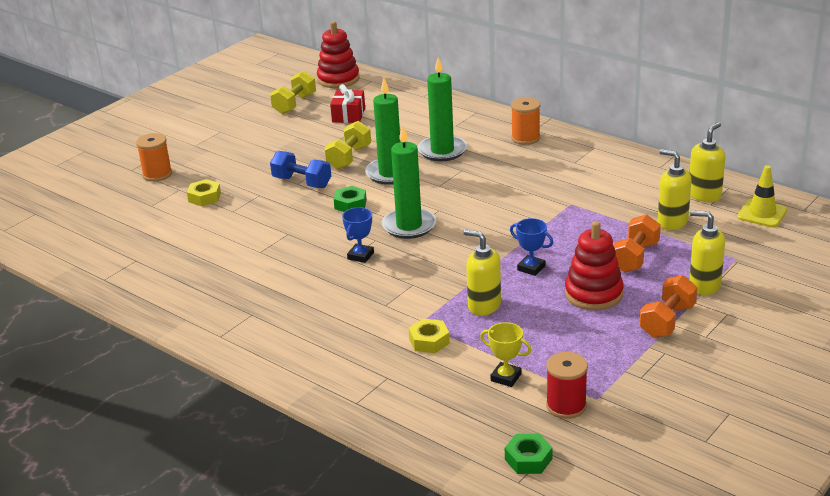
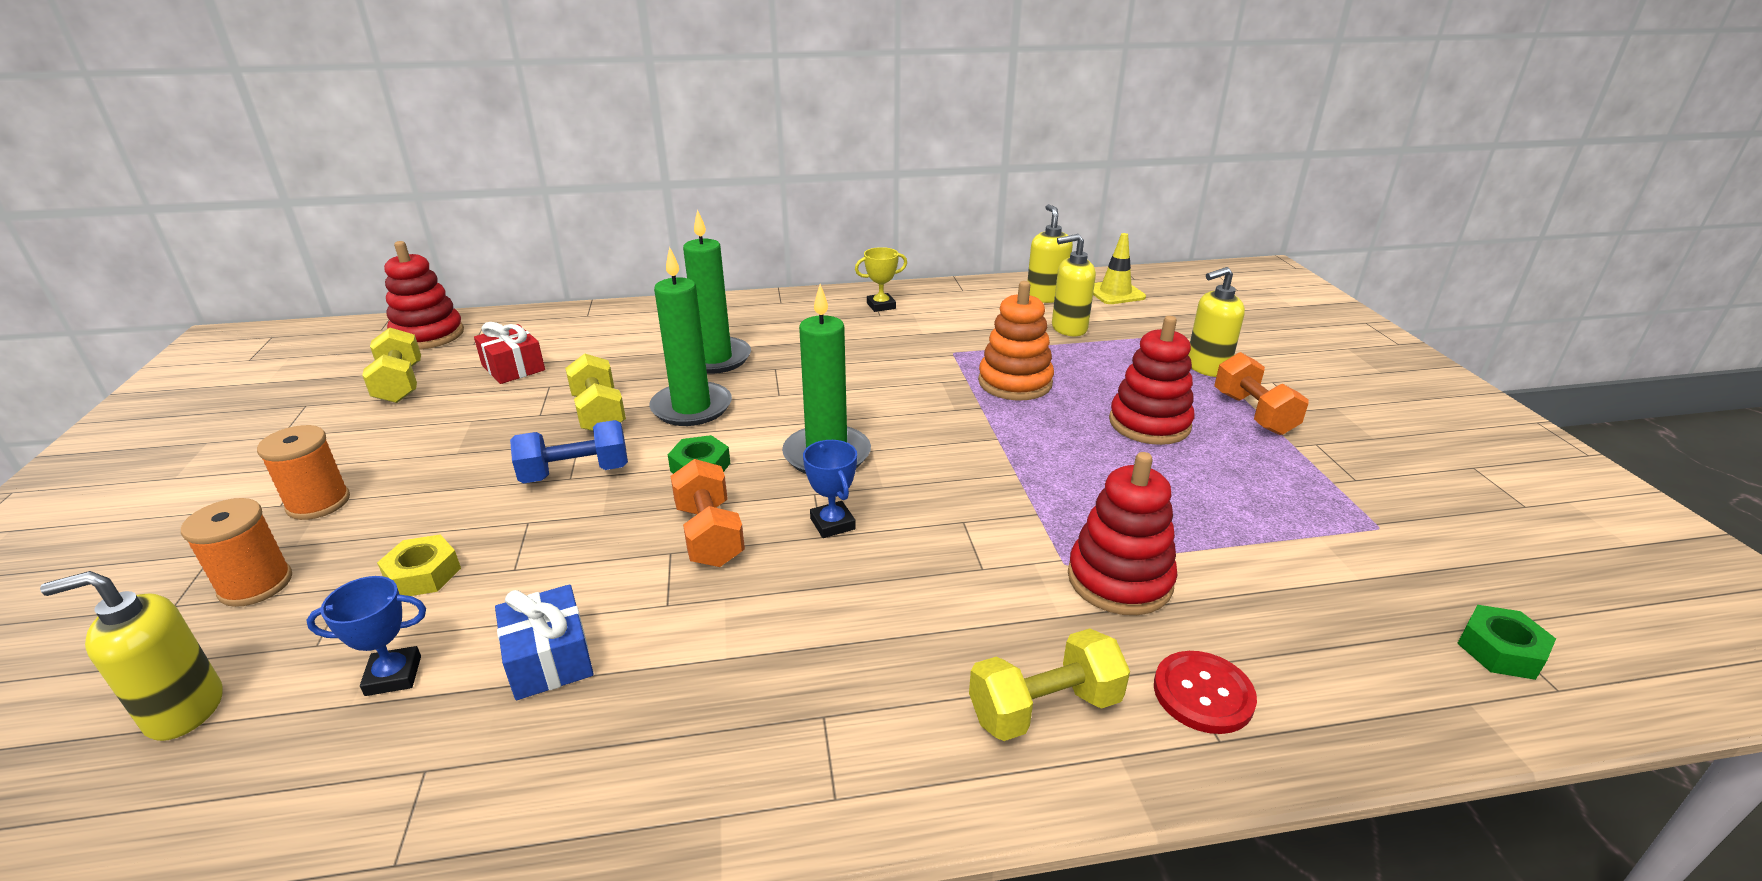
camera: 50 degrees left, 0 degrees up
(203, 248) = (549, 659): none -> blue gift
(319, 357) = (1044, 708): none -> yellow dumbbell
(379, 389) = (1203, 694): none -> red button
(429, 341) = (1119, 580): yellow nut -> red stacking toy
(484, 306) = (1085, 498): yellow soap dispenser -> yellow soap dispenser (184, 710)
(506, 377) = (1274, 566): yellow trophy -> yellow trophy (881, 306)
(525, 138) = (787, 313): orange spool -> orange spool (318, 503)
(531, 268) = (1045, 430): blue trophy -> blue trophy (393, 676)
(566, 406) = (1382, 556): red spool -> none
(568, 237) = (1015, 383): none -> orange stacking toy
(635, 257) = (1107, 372): orange dumbbell -> orange dumbbell (709, 535)

